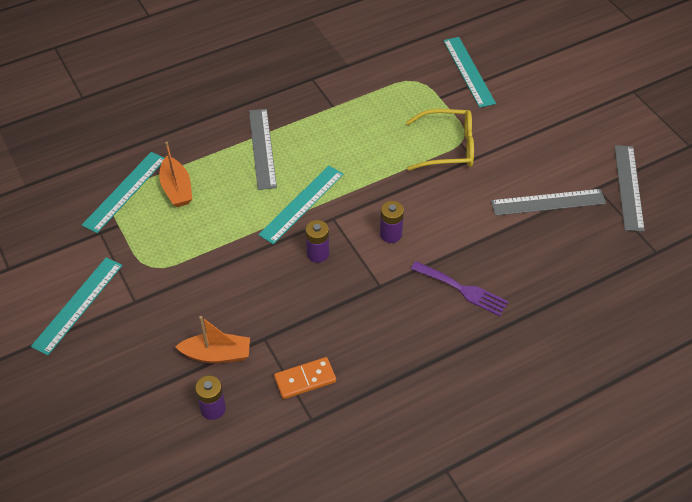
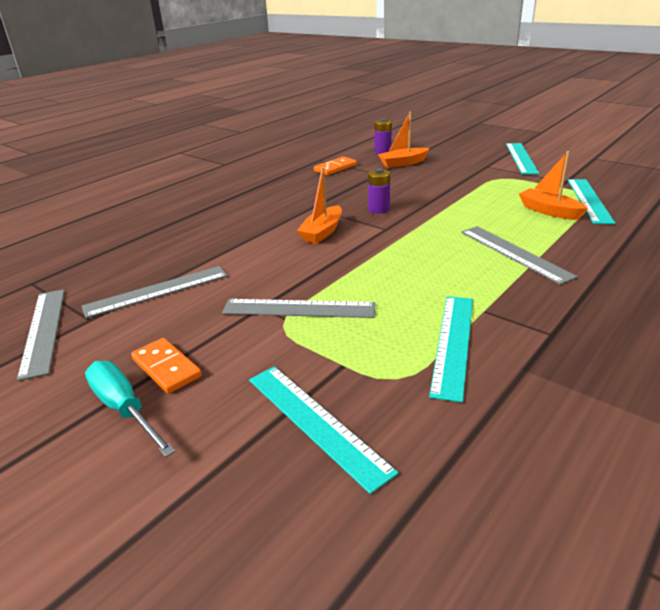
camera: 160 degrees right, 20 degrees down
(301, 204) = (424, 229): turquoise ruler -> turquoise ruler (453, 343)
(390, 234) = (322, 232): purple battery -> orange boat
(448, 147) = (299, 309): yellow glasses -> grey ruler
(462, 289) = (238, 220): purple fork -> none
(542, 127) = (166, 368): none -> orange domino
(565, 108) = (124, 409): none -> turquoise screwdriver

